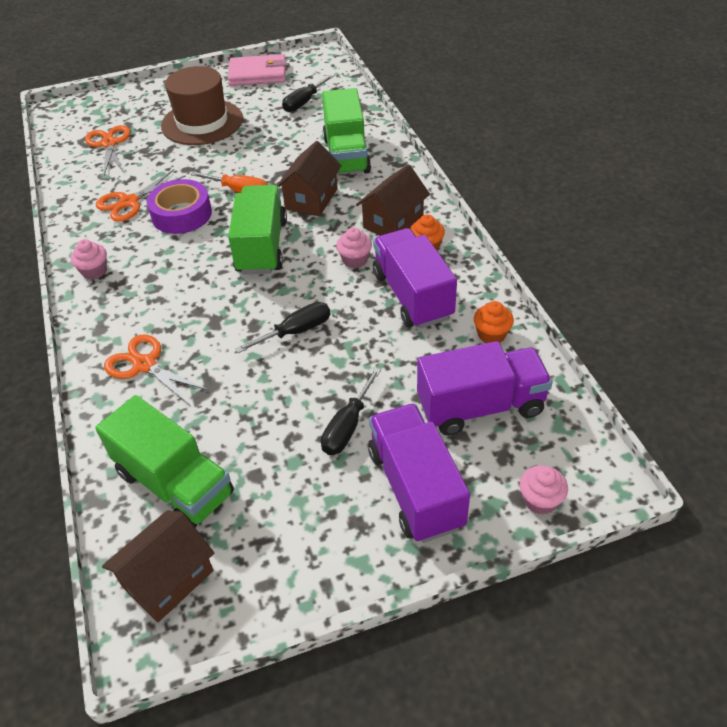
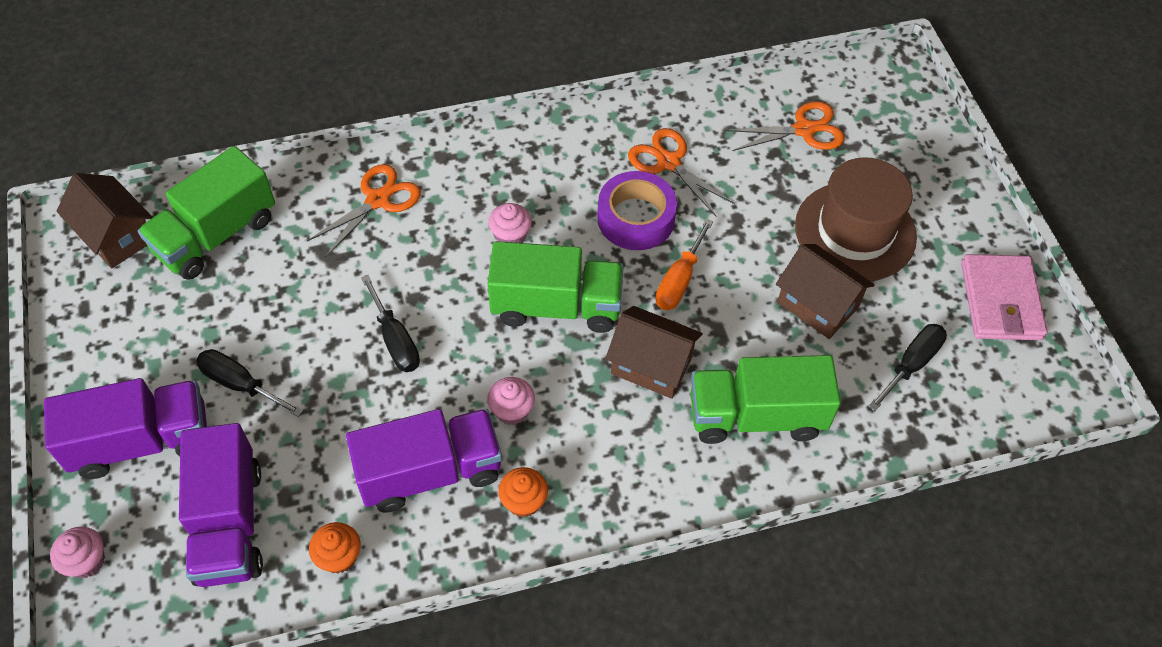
camera: 90 degrees right, 10 degrees up
(94, 271) = (539, 142): pink cupcake -> pink cupcake (510, 235)
(304, 102) = (911, 364): black screwdriver -> black screwdriver turned 90 degrees clockwise
(393, 222) = (584, 464): brown house -> brown house (818, 304)

